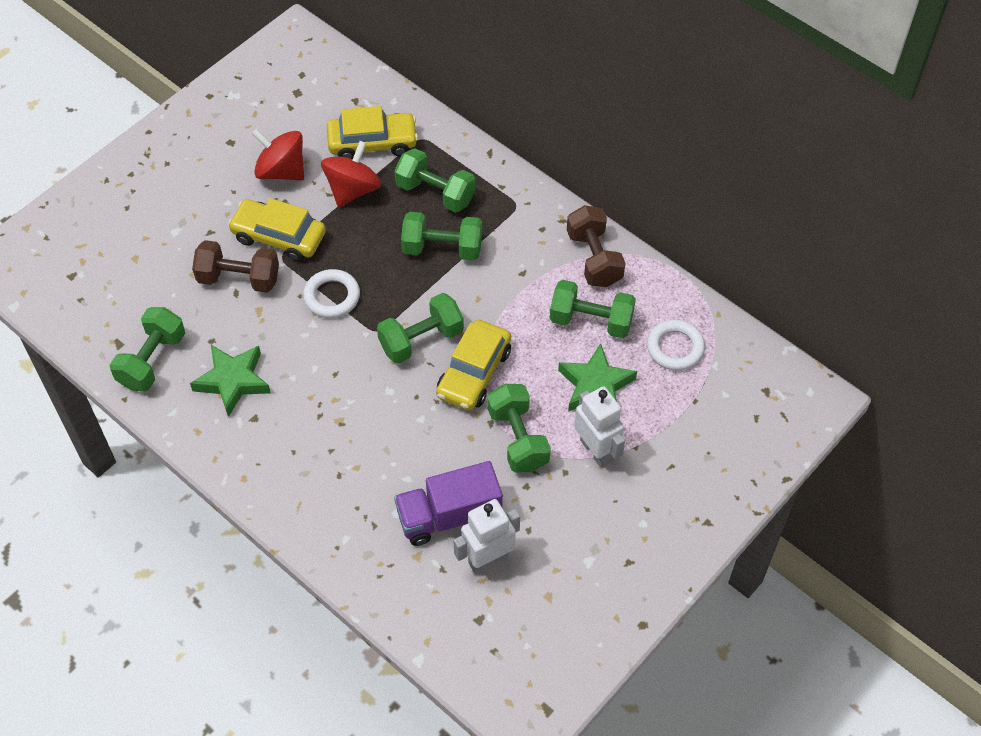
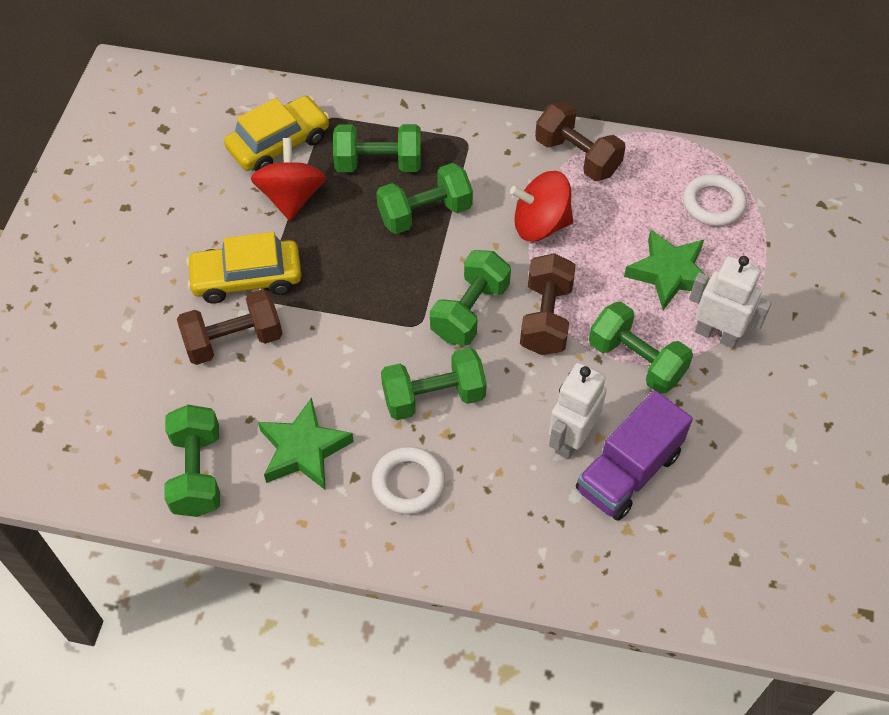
camera: 30 degrees left, 0 degrees up
(281, 171) = (202, 212): red spinning top -> red spinning top (540, 225)
(332, 296) = (347, 312): white ring -> white ring (408, 483)
(474, 373) = (546, 318): yellow car -> brown dumbbell
(488, 559) = (698, 494): white robot -> white robot (571, 439)
(591, 321) = (618, 215): green dumbbell -> green dumbbell (433, 397)

